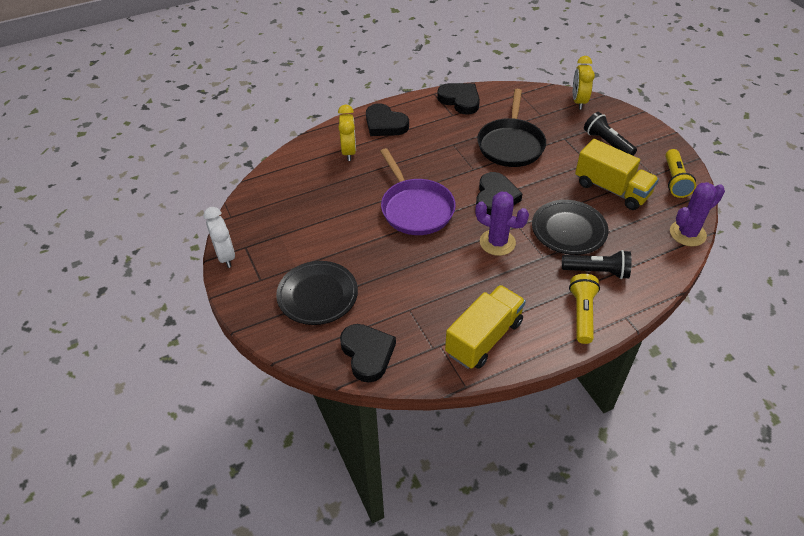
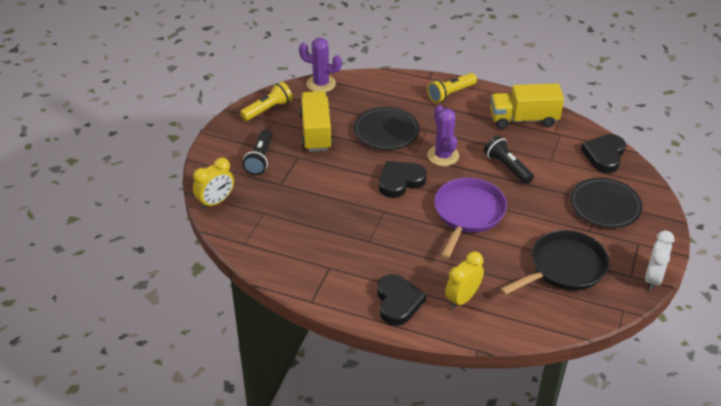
camera: 135 degrees left, 5 degrees down
(460, 100) = (302, 276): black heart -> none
(511, 144) = (327, 208): black pan -> black pan (564, 267)
(597, 271) = (407, 103): black flashlight -> black flashlight (507, 167)

